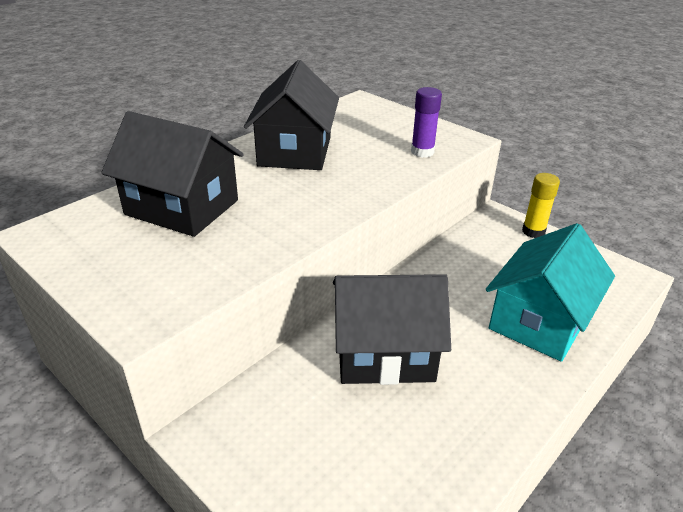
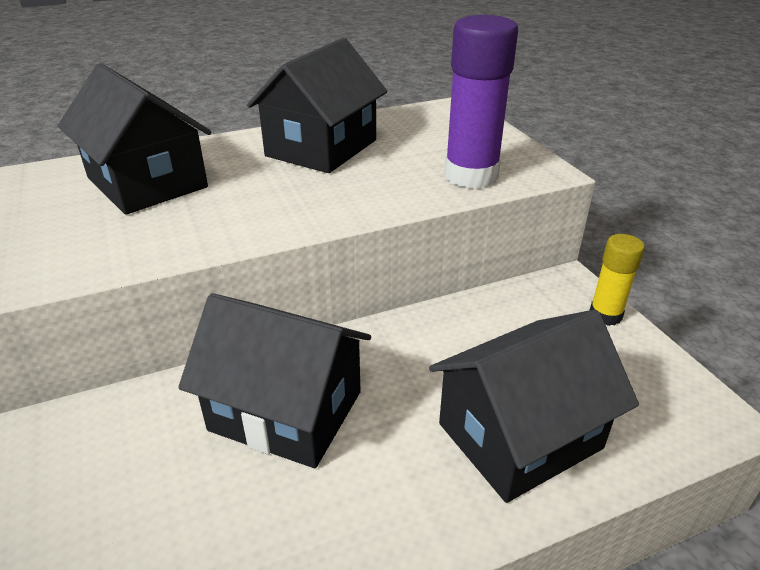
camera: 25 degrees right, 0 degrees up
(422, 152) = (471, 176): purple glue stick -> purple glue stick, size x1.75
(540, 321) = (519, 436): turquoise house -> black house

